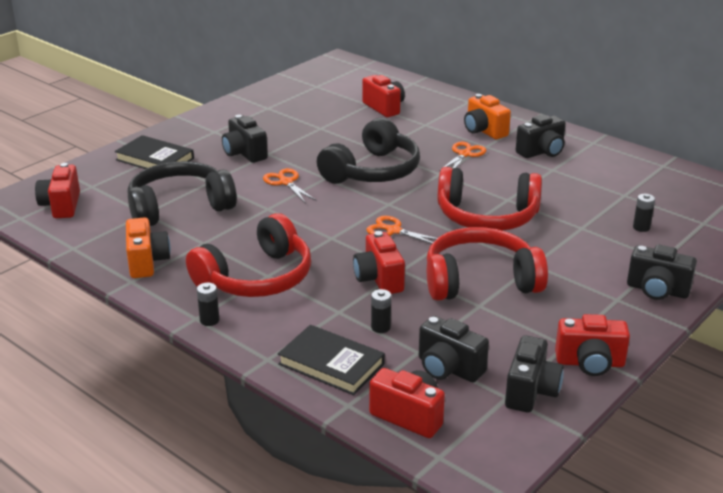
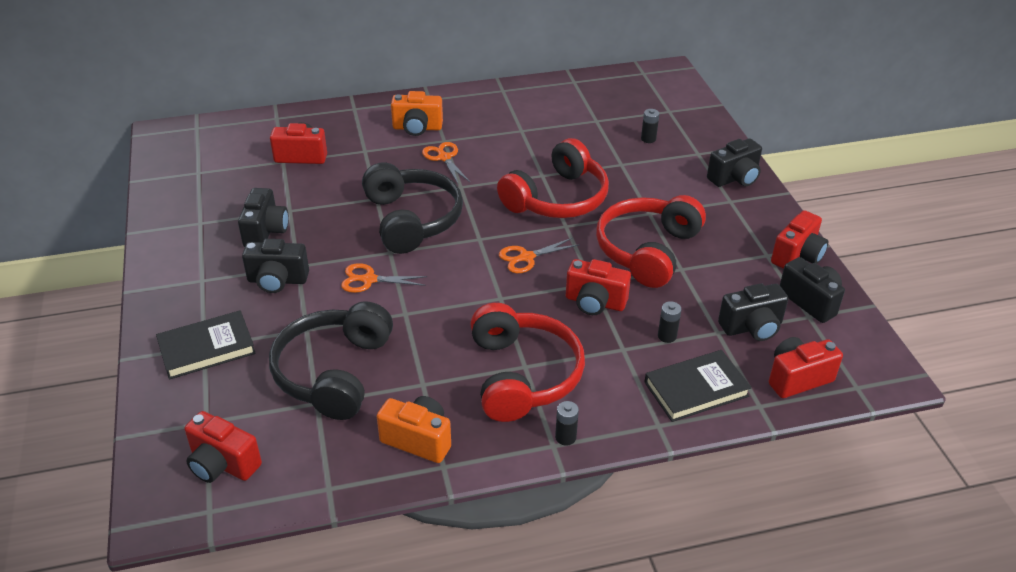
camera: 55 degrees left, 10 degrees up
(542, 152) = (488, 120): black camera -> black camera (266, 232)

